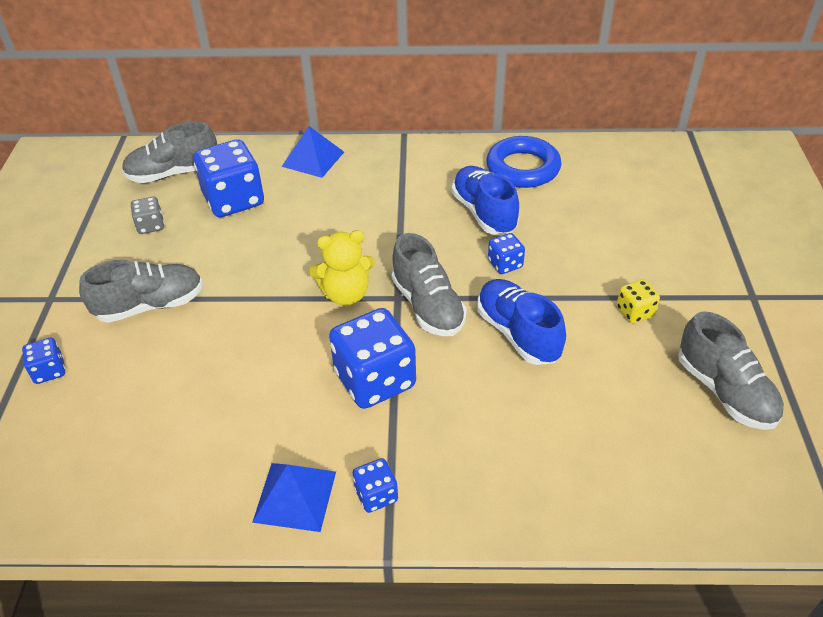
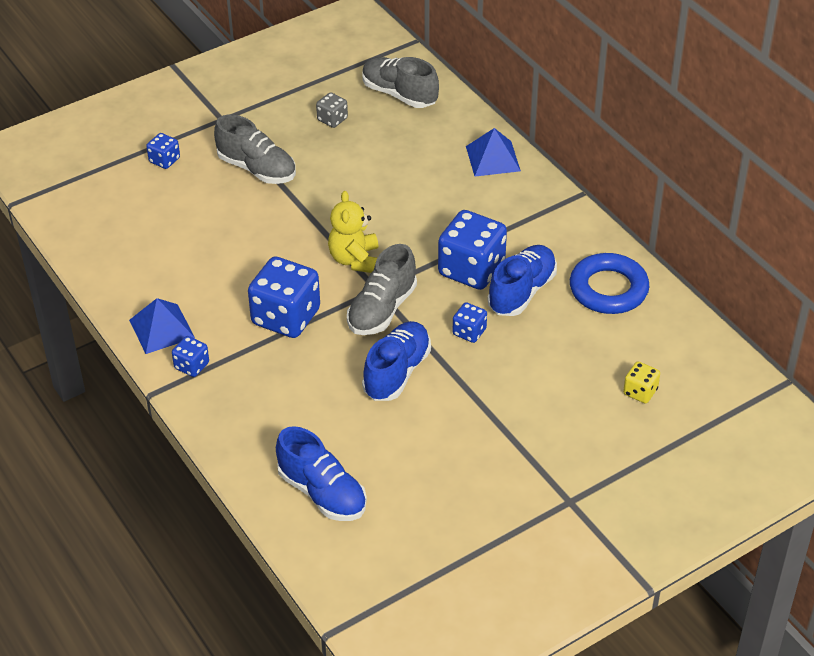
camera: 55 degrees right, 0 degrees up
(234, 200) = (400, 144): blue dice -> blue dice (471, 269)
(346, 294) = (355, 260): yellow teddy bear -> yellow teddy bear turned 45 degrees clockwise
(635, 312) = (482, 432): yellow dice -> yellow dice (640, 392)
(644, 467) = (322, 493): none -> blue shoe
(725, 391) = (437, 515): grey shoe -> none

